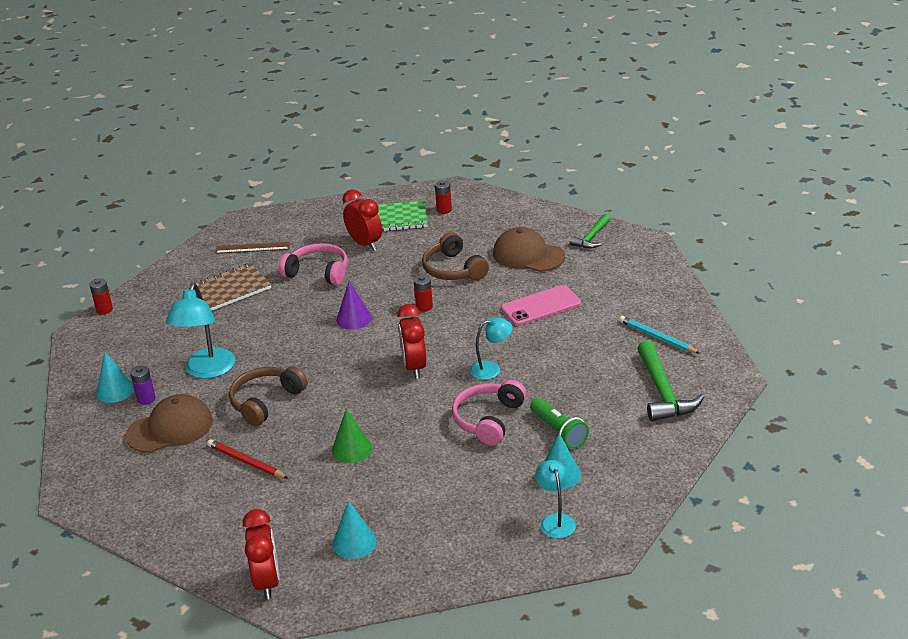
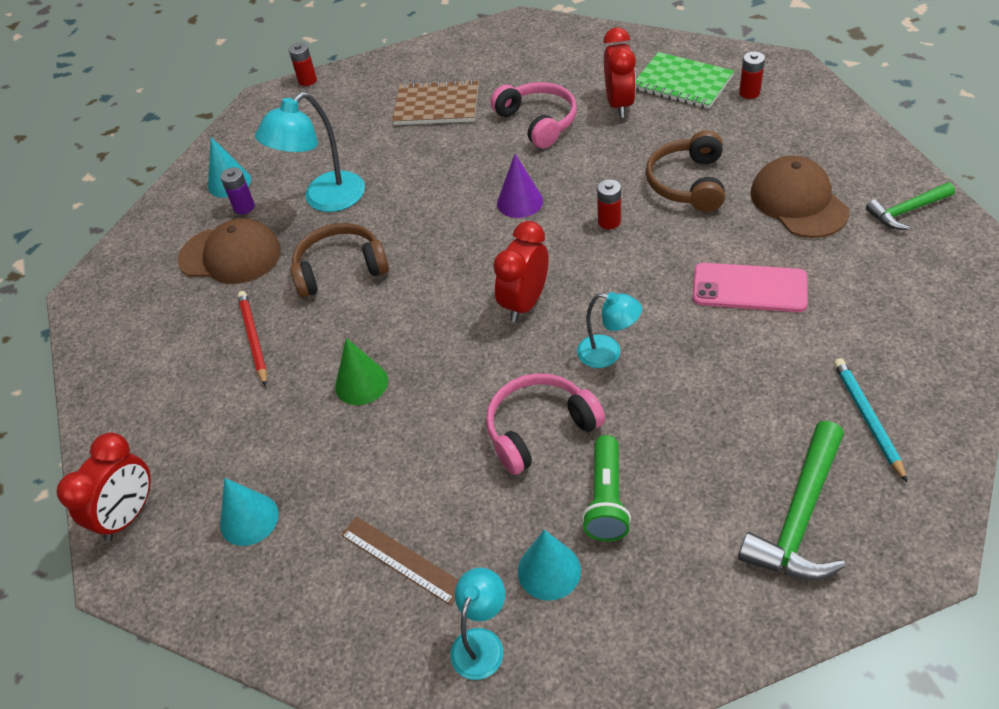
camera: 40 degrees right, 15 degrees up
(252, 248) = (502, 62): brown ruler -> brown ruler (402, 559)

